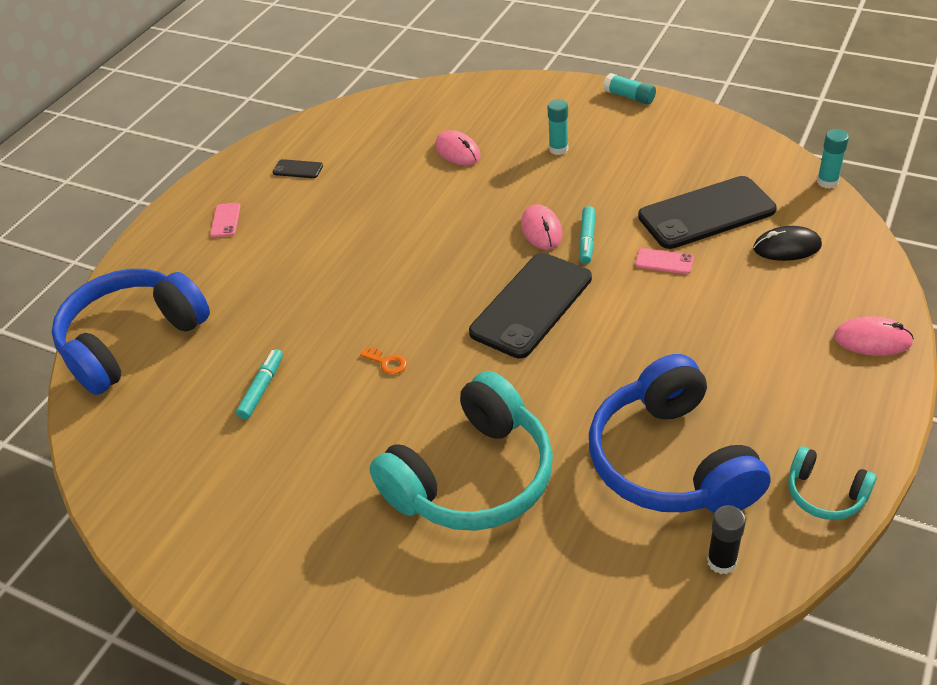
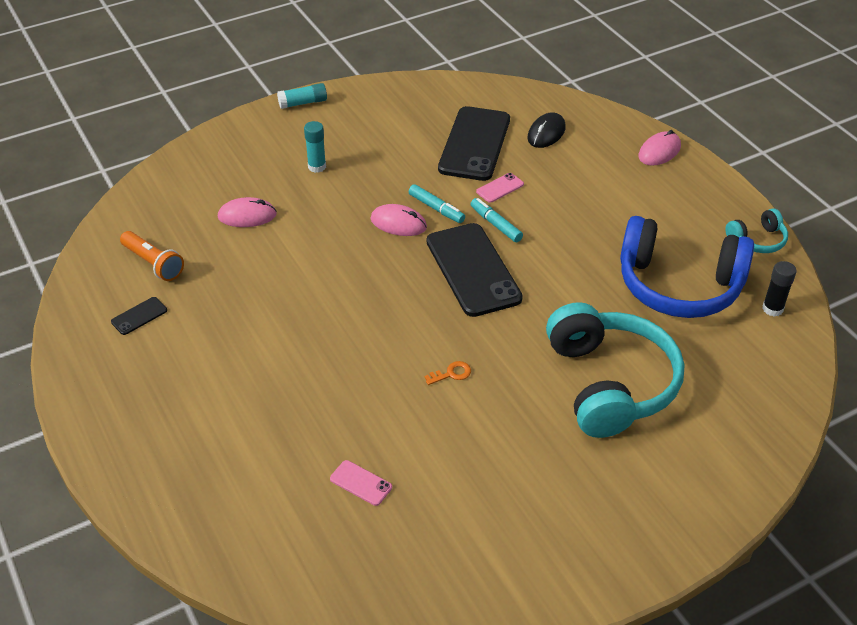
camera: 60 degrees left, 0 degrees up
(132, 341) = (245, 527): blue headphones -> none
(225, 220) = (150, 394): pink phone -> pink phone (361, 483)
(262, 388) = (403, 461): turquoise marker -> turquoise marker (496, 224)
(357, 143) = (153, 264): none -> orange flashlight
(827, 182) = (506, 82): turquoise glue stick -> none

